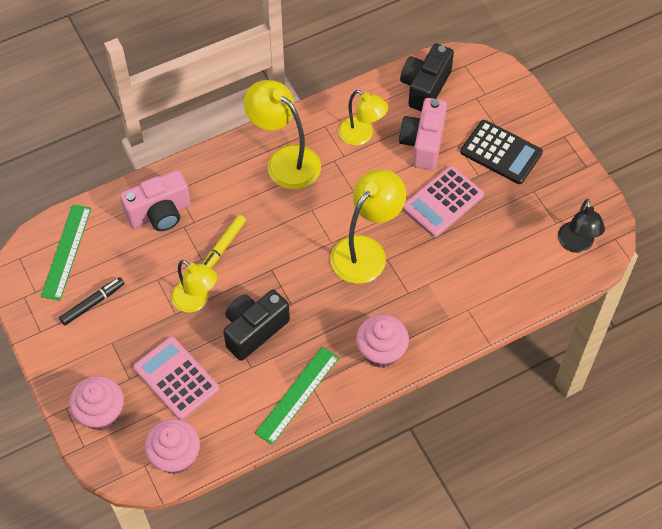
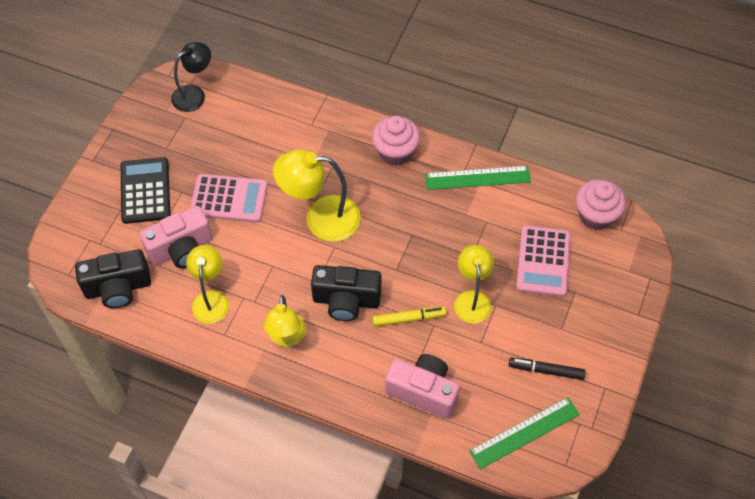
camera: 130 degrees left, 0 degrees up
(101, 413) = (617, 287): pink cupcake -> none
(254, 330) = (457, 242): black camera -> black camera (346, 301)
(285, 160) = (286, 337): yellow lamp -> yellow lamp, size x0.66

